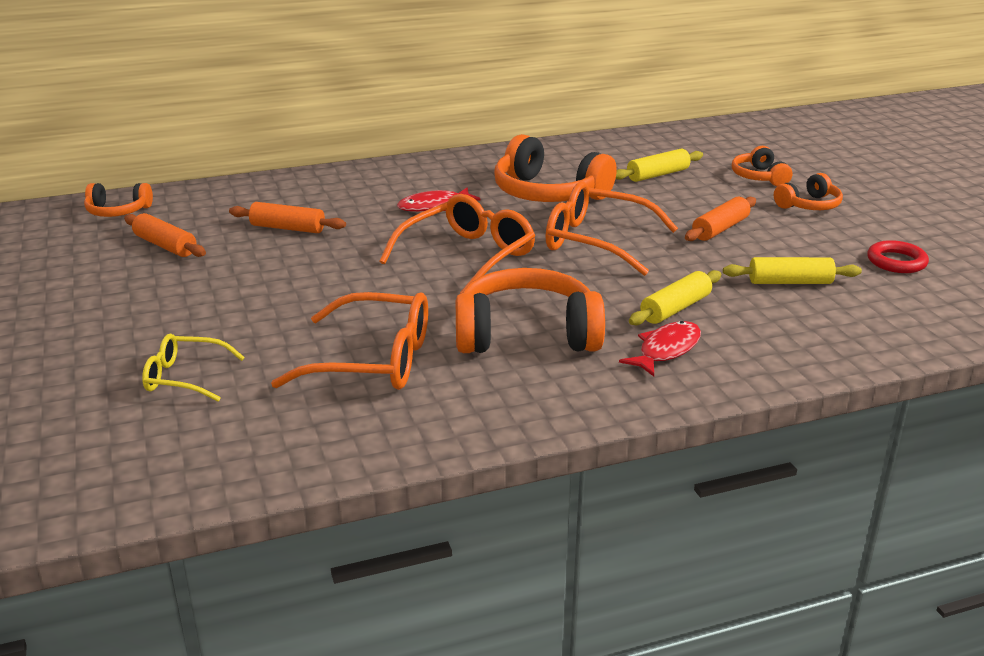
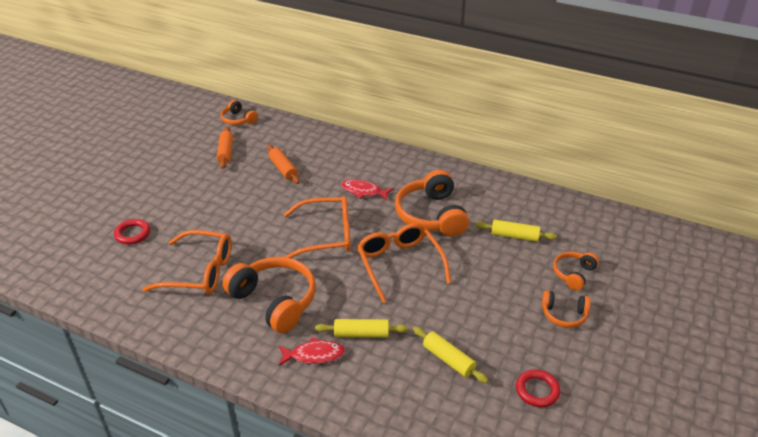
camera: 45 degrees right, 10 degrees up
(185, 377) = (132, 234): yellow glasses -> red ring
(373, 360) = (199, 271): orange glasses -> orange glasses turned 45 degrees counterclockwise
(720, 229) = (478, 298): orange rolling pin -> none

